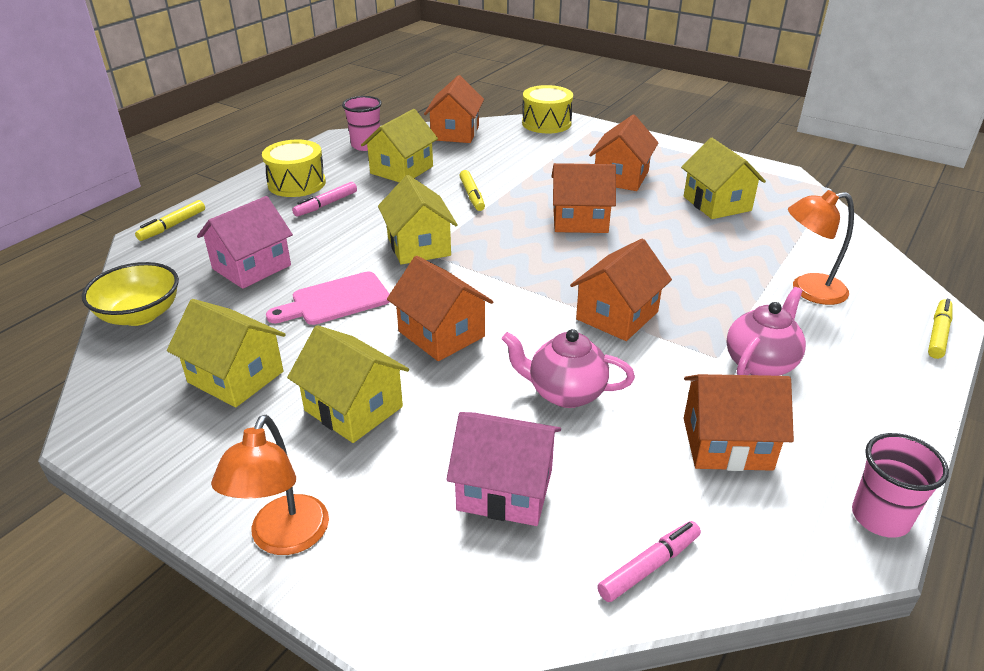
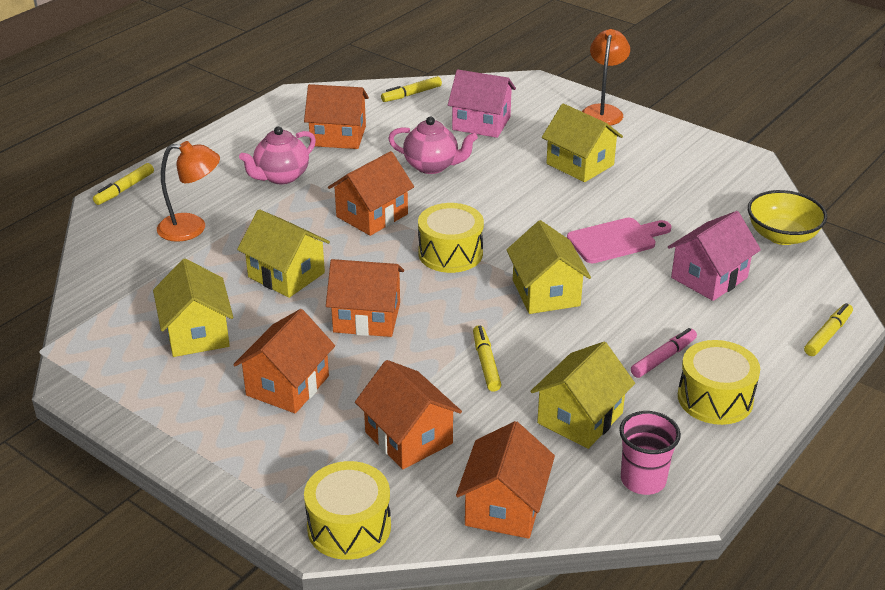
camera: 175 degrees left, 0 degrees up
(236, 377) = (672, 186): yellow house -> yellow house (286, 275)
(441, 334) = (520, 208): orange house -> orange house (408, 438)
(517, 278) = (450, 253): none -> yellow drum
(649, 566) = (411, 94): pink marker -> yellow marker
(880, 517) = (276, 104): pink cup -> none

